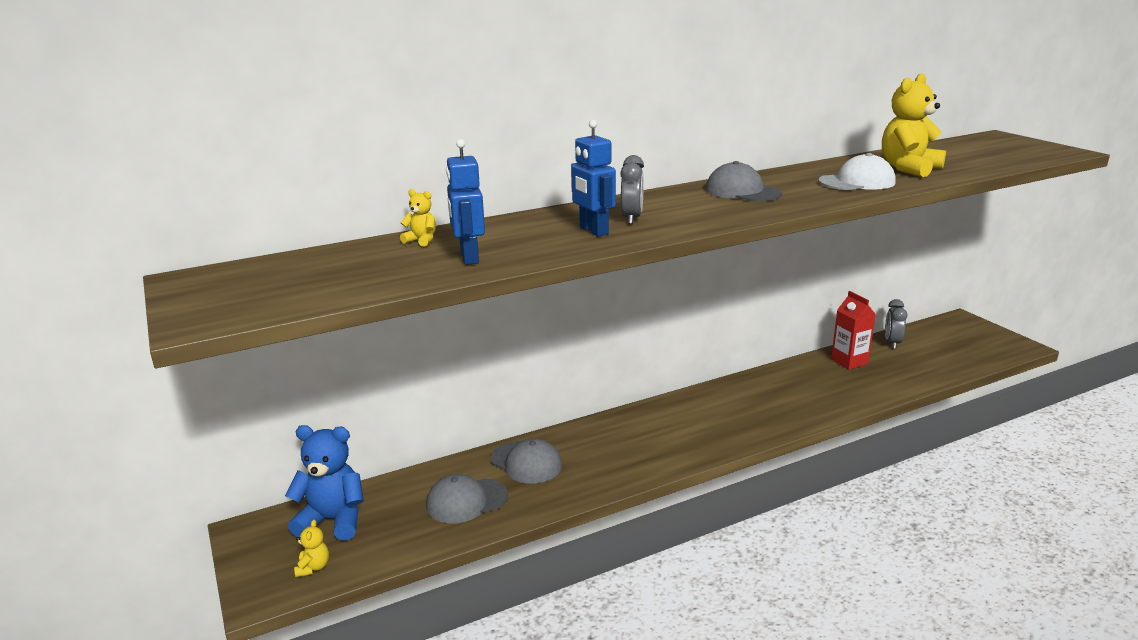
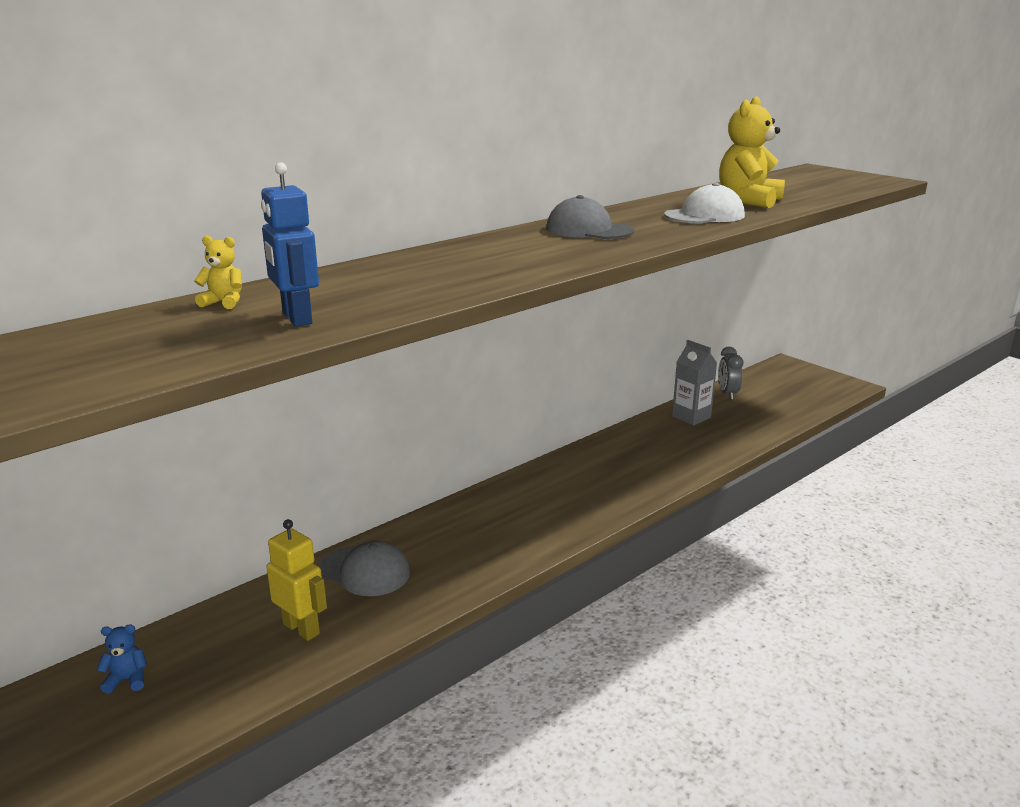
camera: 15 degrees left, 0 degrees up
(313, 567) = (113, 747): yellow teddy bear -> none
(333, 520) = (127, 680): blue teddy bear -> blue teddy bear, size x0.46
(466, 501) = (301, 628): grey cap -> yellow robot
(593, 231) = (439, 279): blue robot -> none
(632, 218) = (478, 264): grey clock -> none
(849, 361) = (691, 417): red carton -> grey carton

